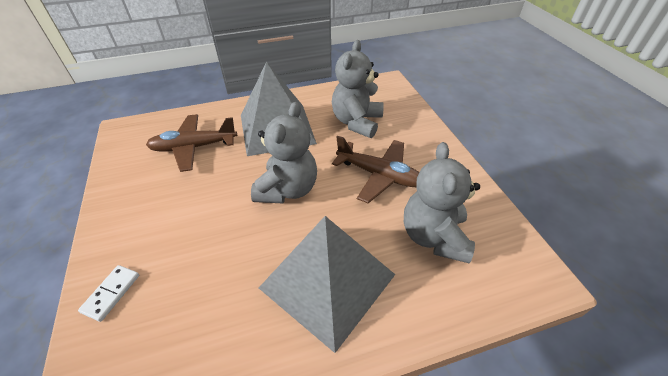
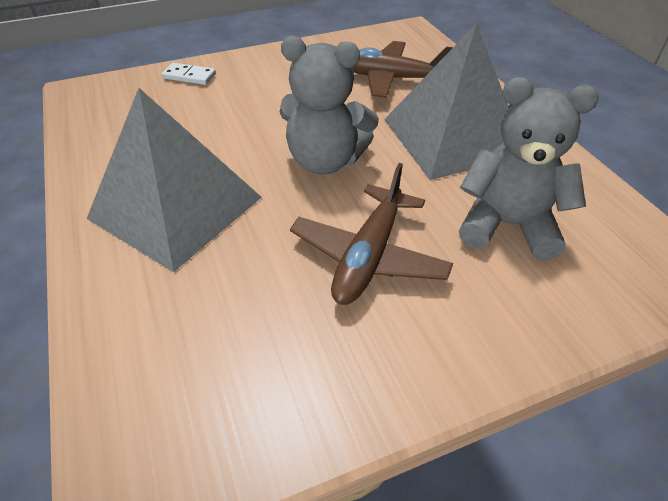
camera: 85 degrees right, 0 degrees up
(194, 147) = (391, 78): brown plane -> brown plane turned 60 degrees counterclockwise
(434, 236) = (235, 323): grey teddy bear -> none

